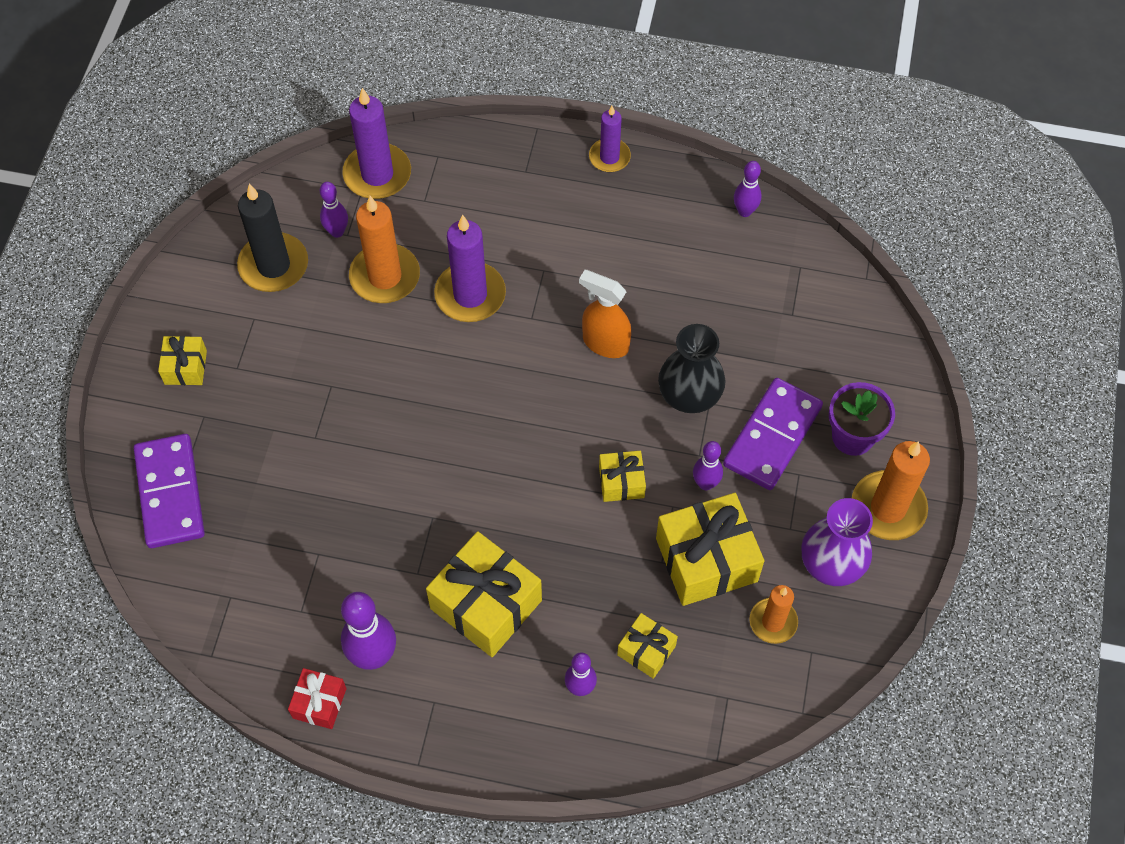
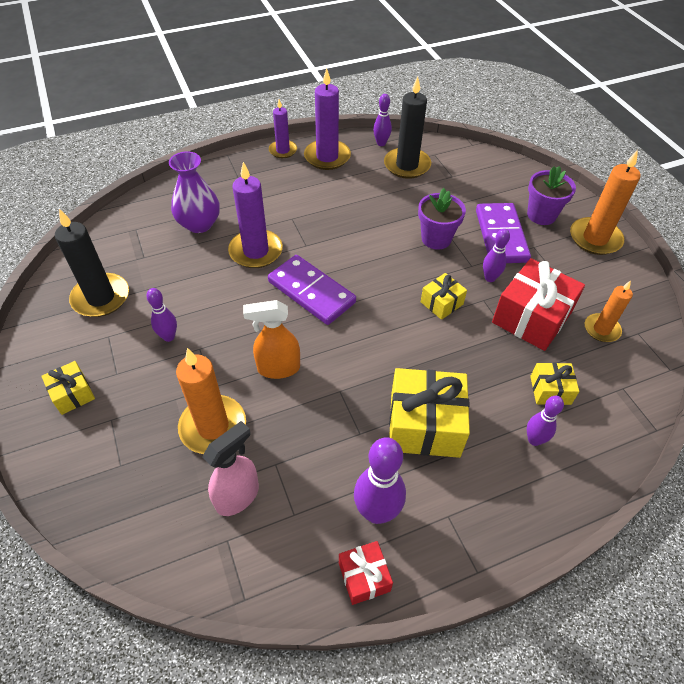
camera: 35 degrees left, 10 degrees down
(170, 493) = (119, 490): purple domino -> purple domino (311, 292)
(265, 563) = (238, 496): none -> pink spray bottle
(337, 232) = (135, 258): purple bowling pin -> purple bowling pin (169, 337)
(377, 174) = (140, 217): purple candle -> purple candle (327, 157)
(385, 276) = (189, 267): orange candle -> orange candle (213, 427)
(605, 343) = (362, 237): orange spray bottle -> orange spray bottle (278, 368)
(689, 395) = (436, 239): black vase -> purple flower pot
(706, 560) = (531, 318): yellow gift -> red gift
(748, 265) = (407, 165): none -> black candle
(831, 563) = (598, 281): purple vase -> purple vase (199, 224)

